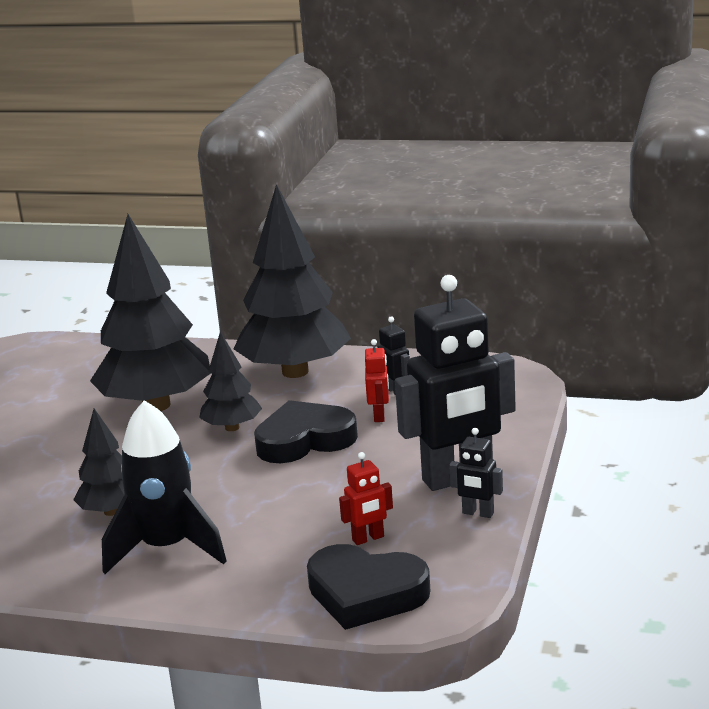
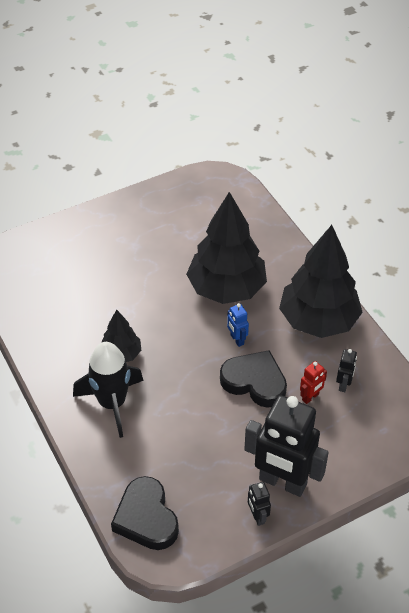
camera: 45 degrees right, 25 degrees up
(232, 427) = (237, 340): black tree -> blue robot
(368, 538) = (192, 483): red robot -> none

